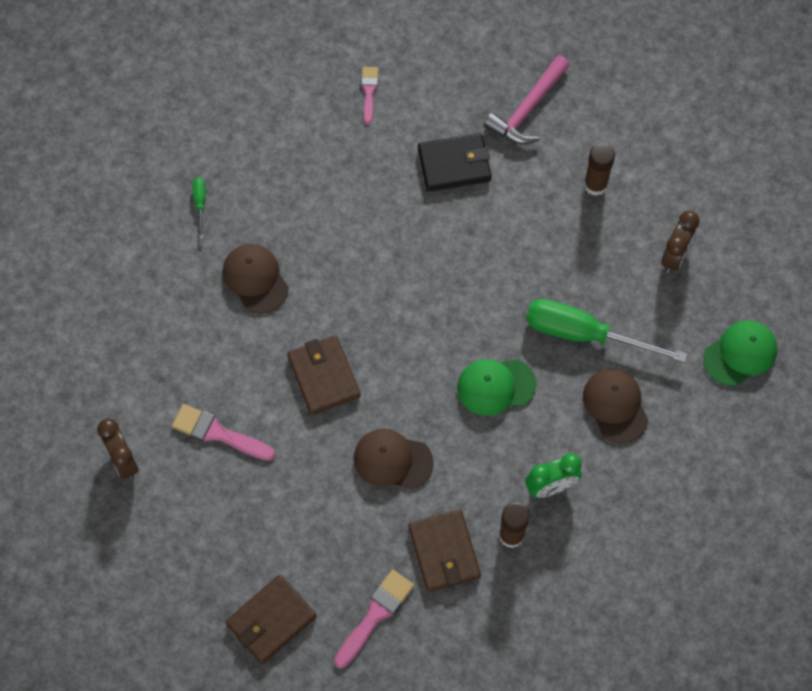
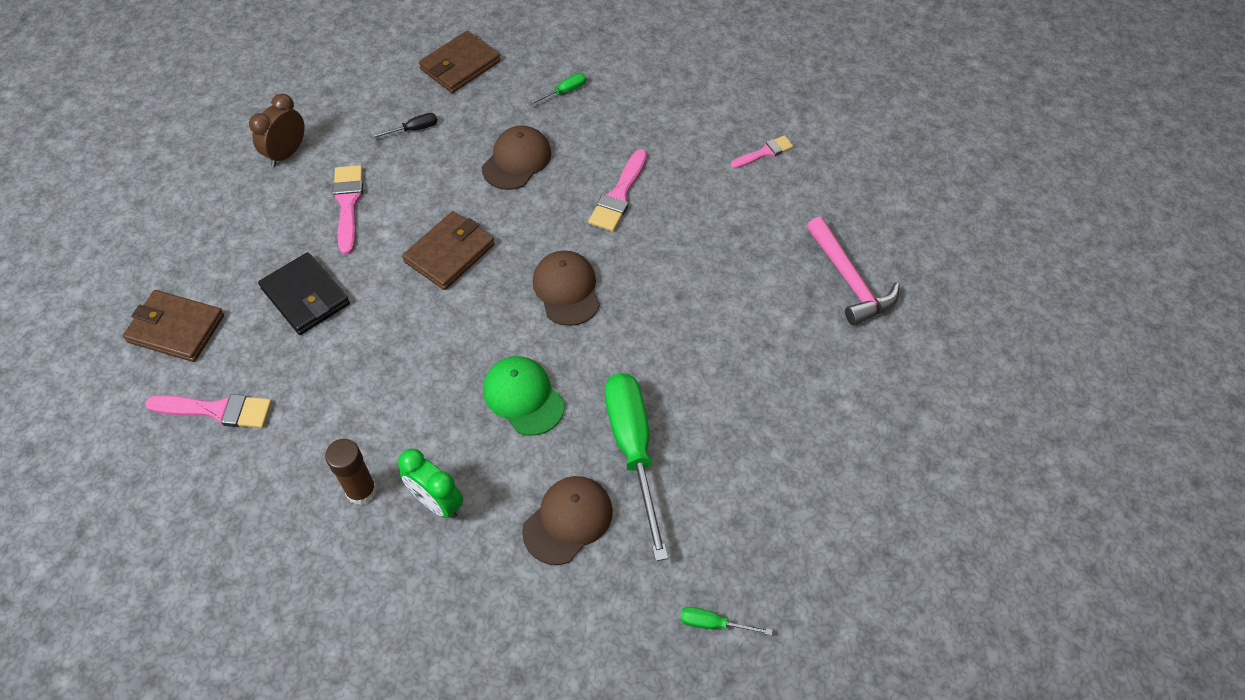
camera: 60 degrees right, 10 degrees down
(163, 344) = (413, 129): none -> black screwdriver
(344, 221) = (619, 195): none -> pink brush
(392, 460) = (392, 347): brown cap -> brown cap (566, 289)
(444, 552) = (313, 438): brown wallet -> brown wallet (460, 65)
(454, 164) = (741, 250): black wallet -> black wallet (305, 296)
(527, 109) = (849, 280): pink hammer -> pink hammer turned 120 degrees counterclockwise
(595, 185) = (812, 378): brown glue stick -> none
(675, 256) = (786, 494): brown clock -> none
(740, 354) = (713, 623): green cap -> green screwdriver

